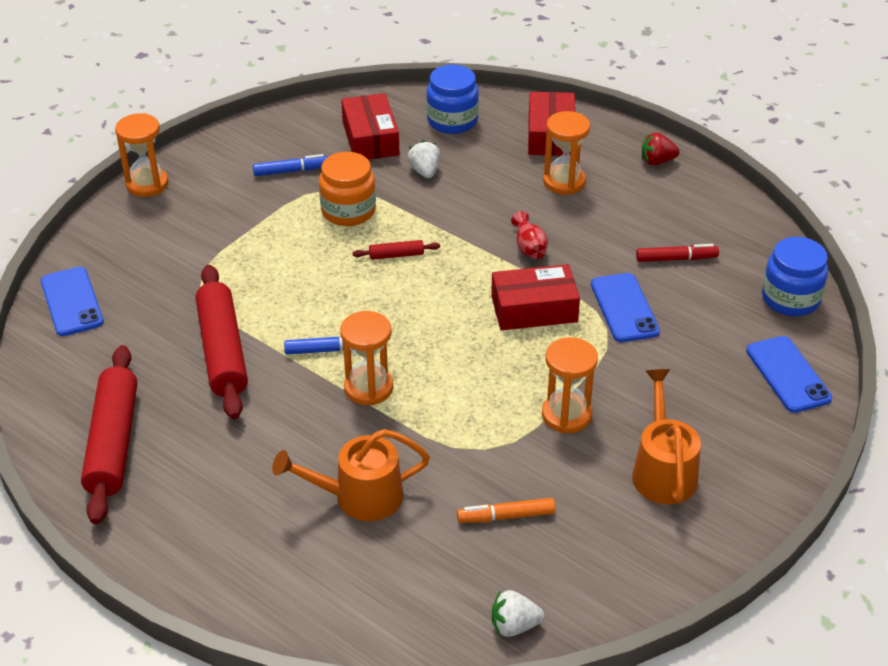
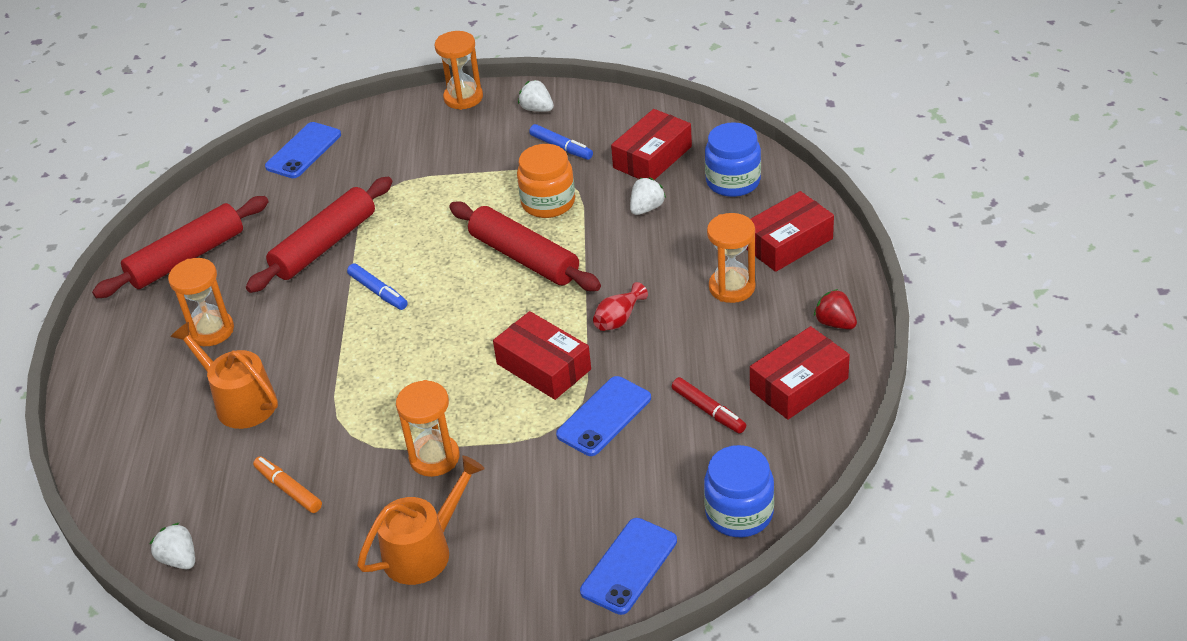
camera: 55 degrees right, 0 degrees up
(224, 157) = (537, 109): none -> white strawberry
(368, 388) = (358, 336): orange hourglass -> orange hourglass (211, 330)
(396, 255) = (524, 257): red rolling pin -> red rolling pin, size x2.31
(697, 208) = (799, 384): none -> red box

